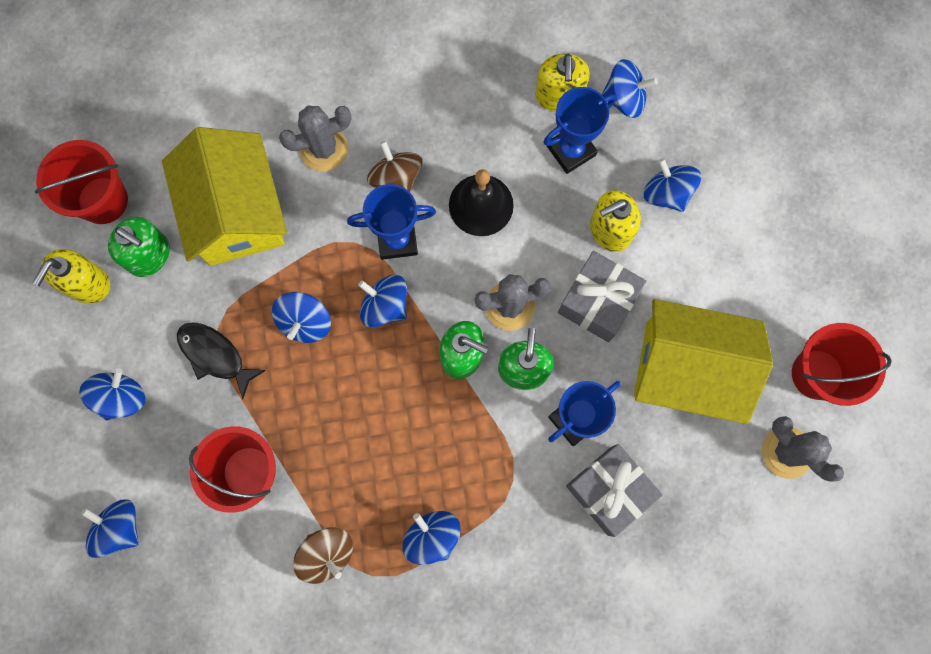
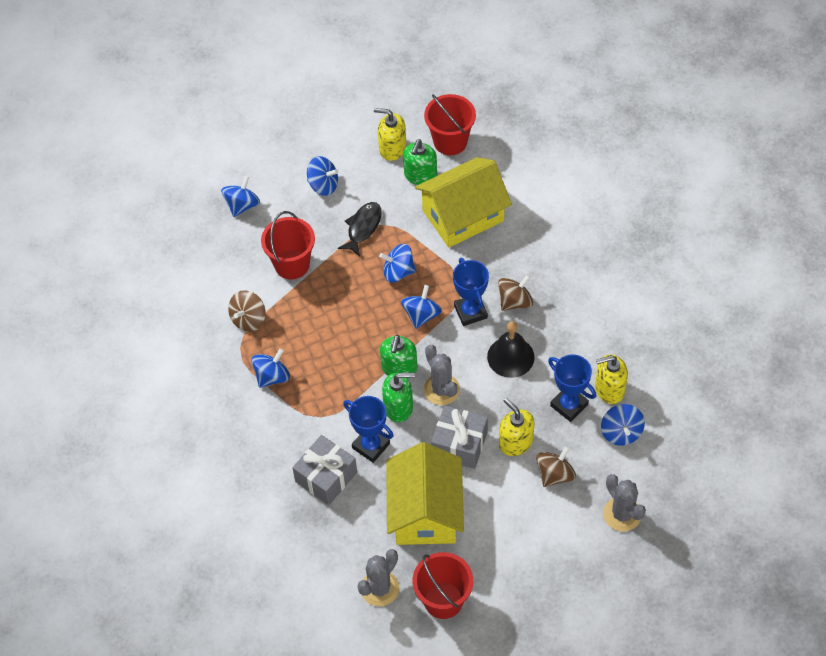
camera: 80 degrees right, 20 degrees down
(323, 149) = (523, 254): grey cactus -> grey cactus (622, 514)
(667, 193) = (555, 474): blue spinning top -> brown spinning top

